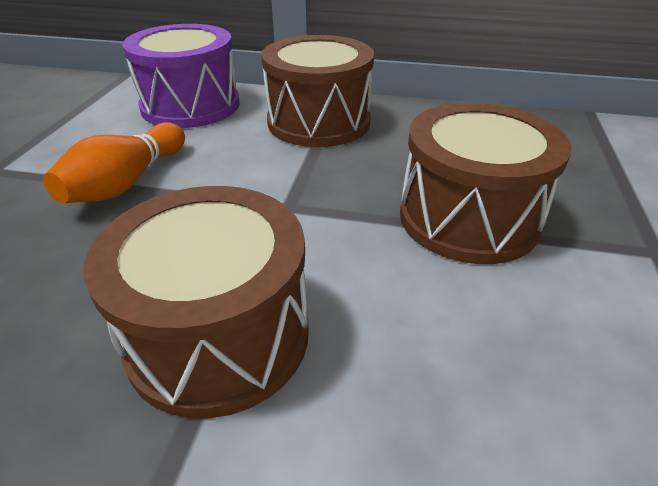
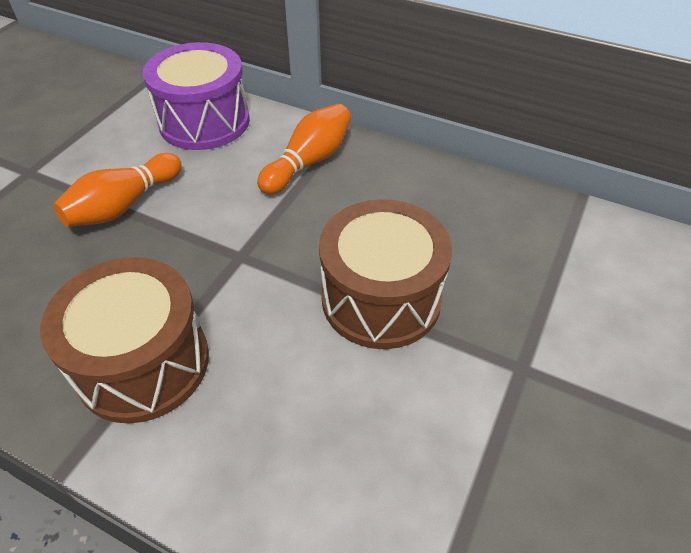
camera: 15 degrees right, 10 degrees up
(318, 122) = (309, 162): brown drum -> orange bowling pin

